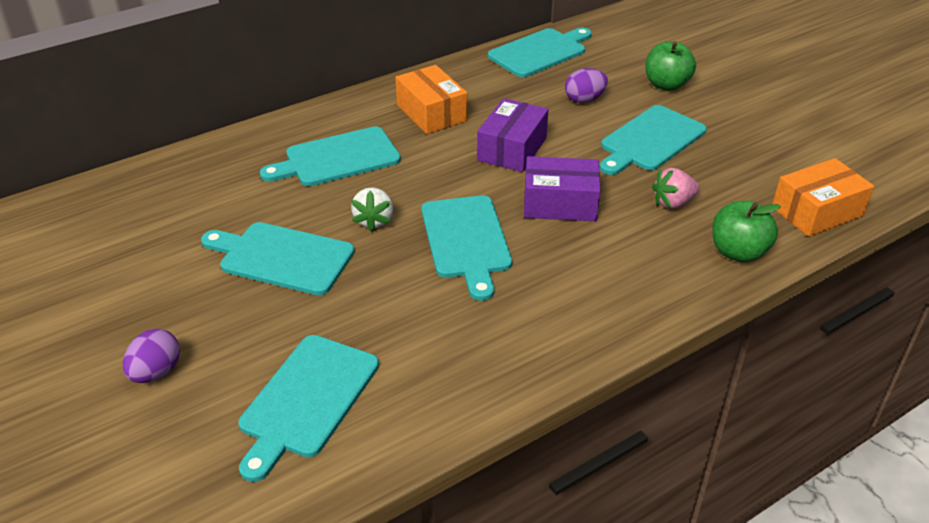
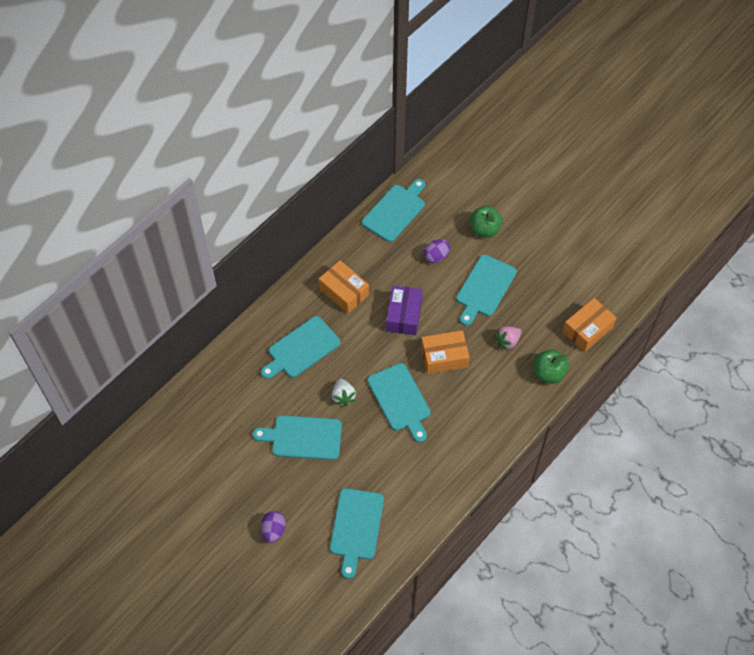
camera: 15 degrees left, 20 degrees up
(560, 203) = (444, 357): purple box -> orange box

